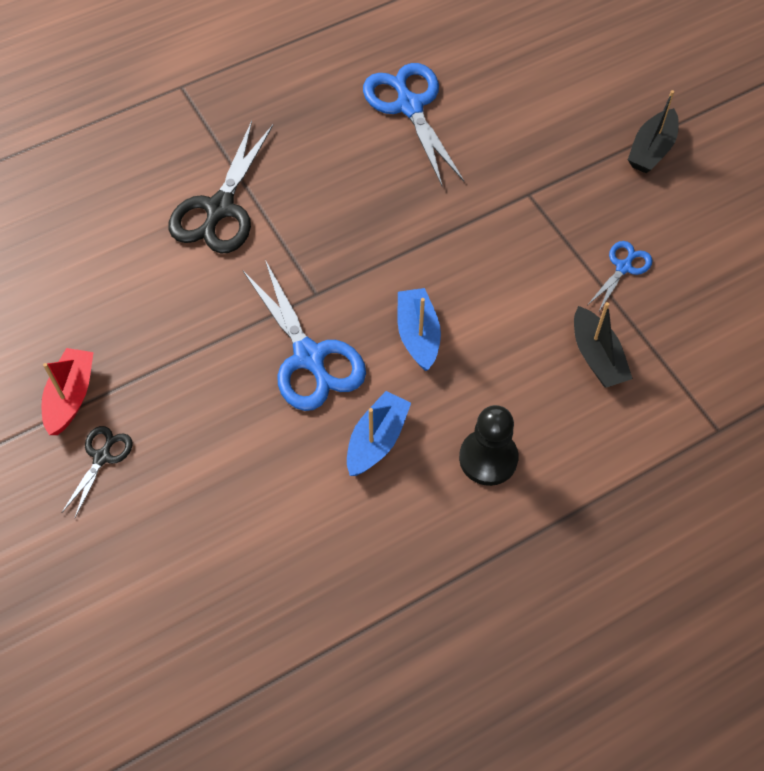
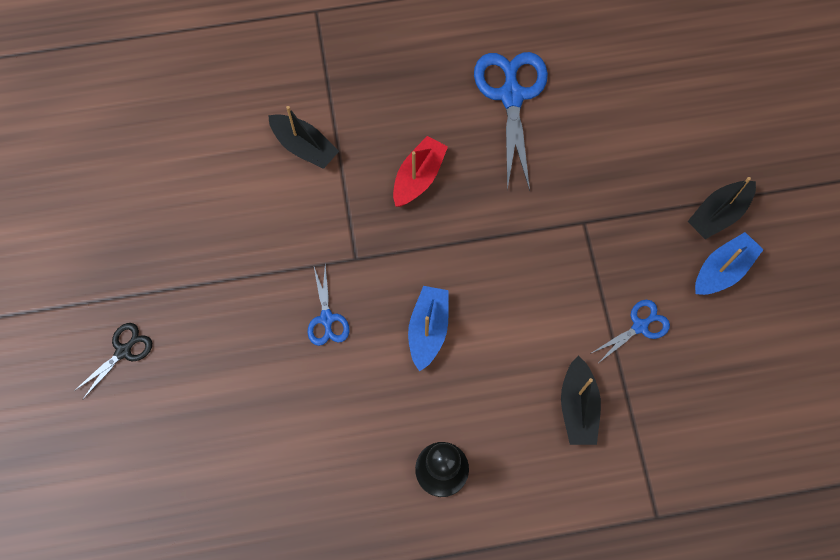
camera: 20 degrees right, 10 degrees up
(71, 397) = (118, 286): red boat -> red boat (418, 177)
(219, 209) = (304, 147): black scissors -> black boat
(309, 357) = (327, 319): blue scissors -> blue scissors, size x0.52
(377, 440) = (353, 418): blue boat -> blue boat (722, 270)

